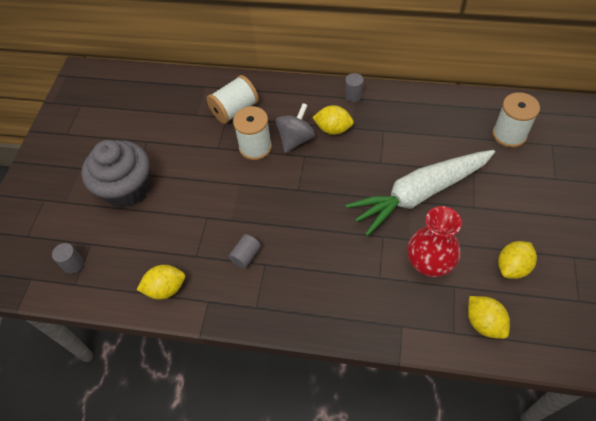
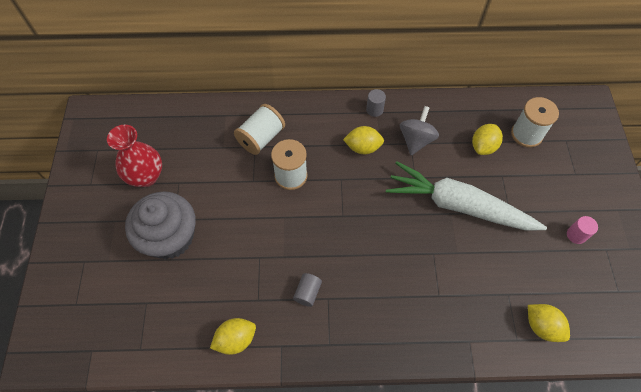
camera: 15 degrees left, 5 degrees up
(73, 264) = (133, 328): grey cylinder -> none
(296, 139) = (329, 162): grey spinning top -> grey spinning top (416, 140)
(420, 194) = (458, 205): white carrot -> white carrot turned 60 degrees clockwise
(429, 263) = (481, 275): red vase -> red vase (146, 176)
(512, 267) = (555, 267): yellow lemon -> yellow lemon (483, 146)
(542, 238) = (576, 235): none -> pink cylinder

